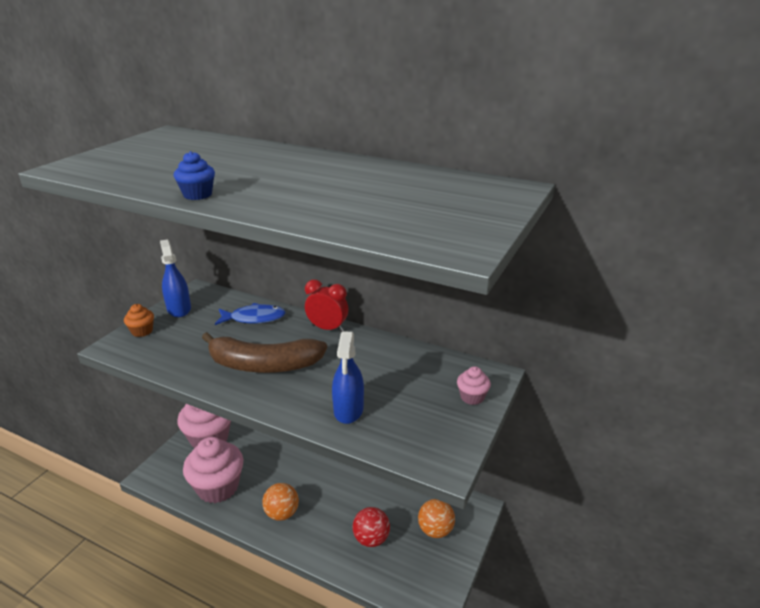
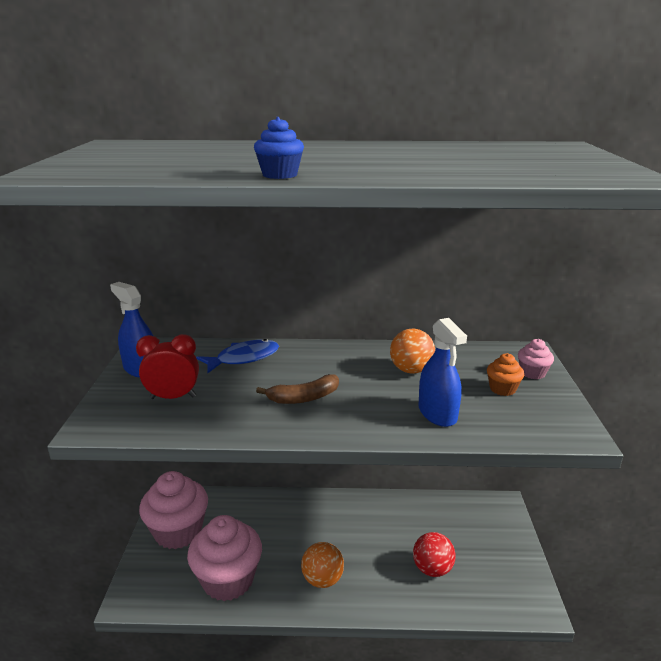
camera: 25 degrees left, 5 degrees down
(142, 331) = (117, 401): orange cupcake -> orange cupcake (502, 389)
(263, 365) = (304, 398): brown banana -> brown banana, size x0.55
(327, 328) = (334, 350): red clock -> red clock (173, 397)
(435, 530) = (484, 538): orange ball -> orange ball (411, 370)

